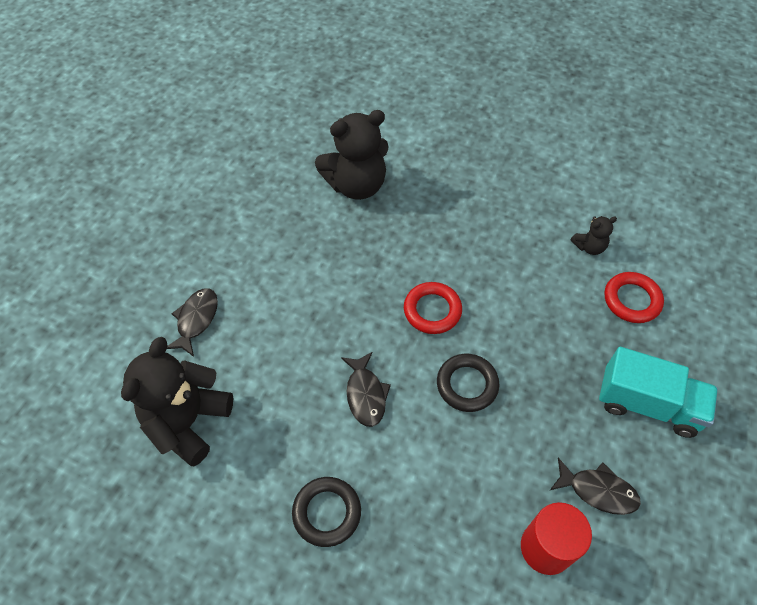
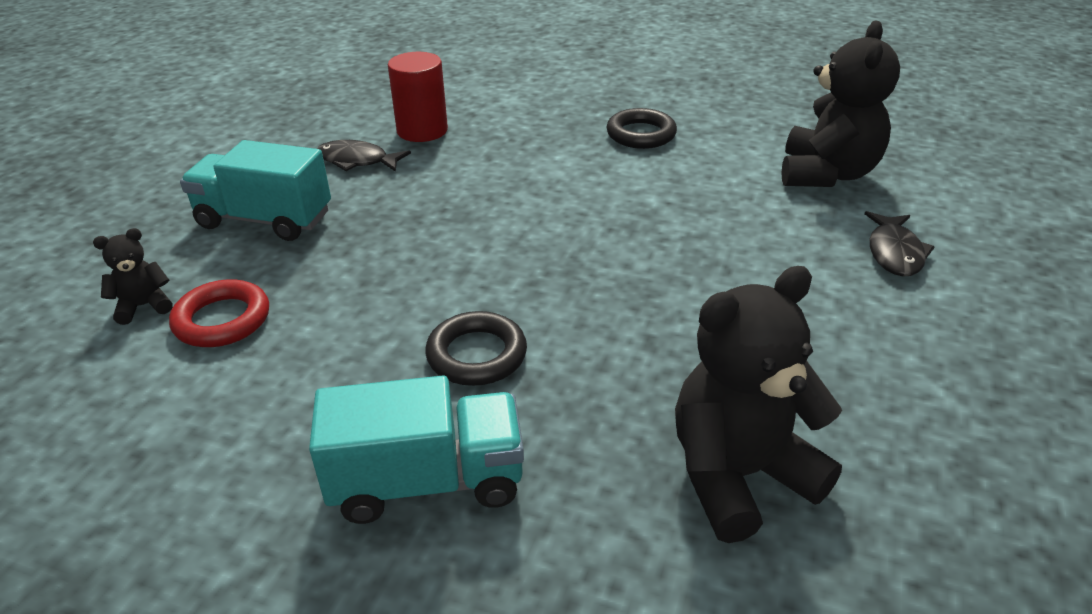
camera: 175 degrees right, 20 degrees down
(365, 394) = (625, 205): black fish -> none
(432, 310) = (548, 286): red ring -> none
(467, 385) = (496, 220): black ring -> black ring (476, 355)
(493, 193) = (427, 481): none -> turquoise truck
(589, 247) = (257, 392): black teddy bear -> black teddy bear (144, 306)

